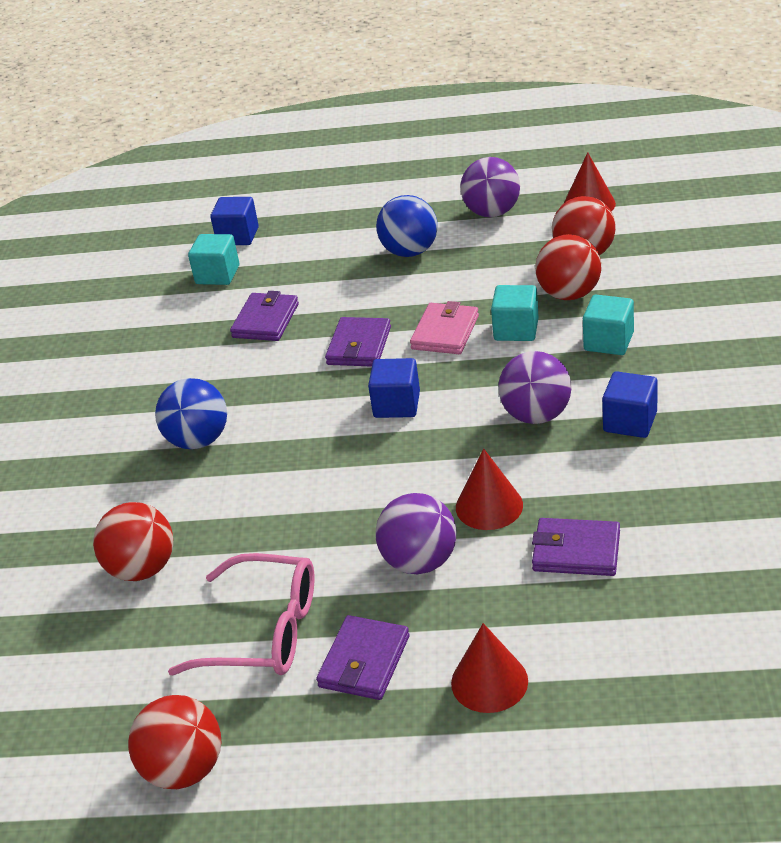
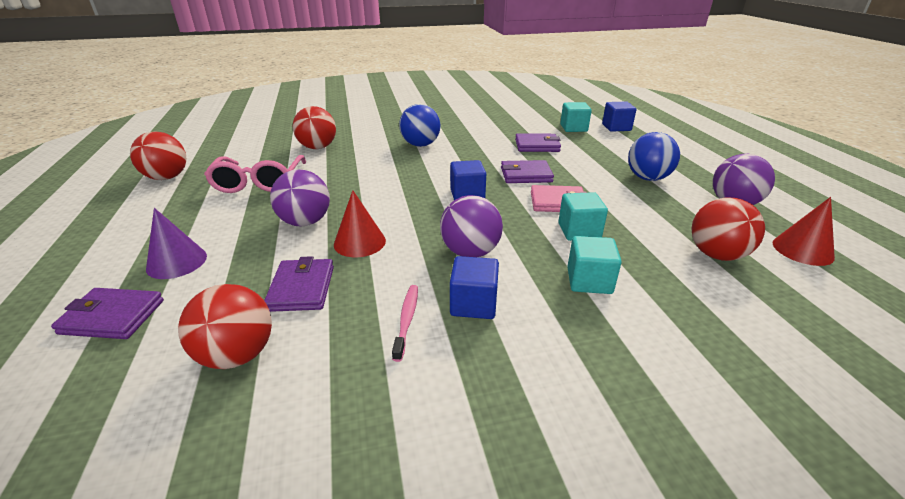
camera: 70 degrees right, 5 degrees down
(364, 661) = (220, 215): purple wallet -> purple wallet (112, 317)
(489, 681) = (177, 262): red cone -> purple cone
(569, 294) = (647, 252): red ball -> red ball (238, 354)
(647, 469) = (406, 320): none -> pink toothbrush

